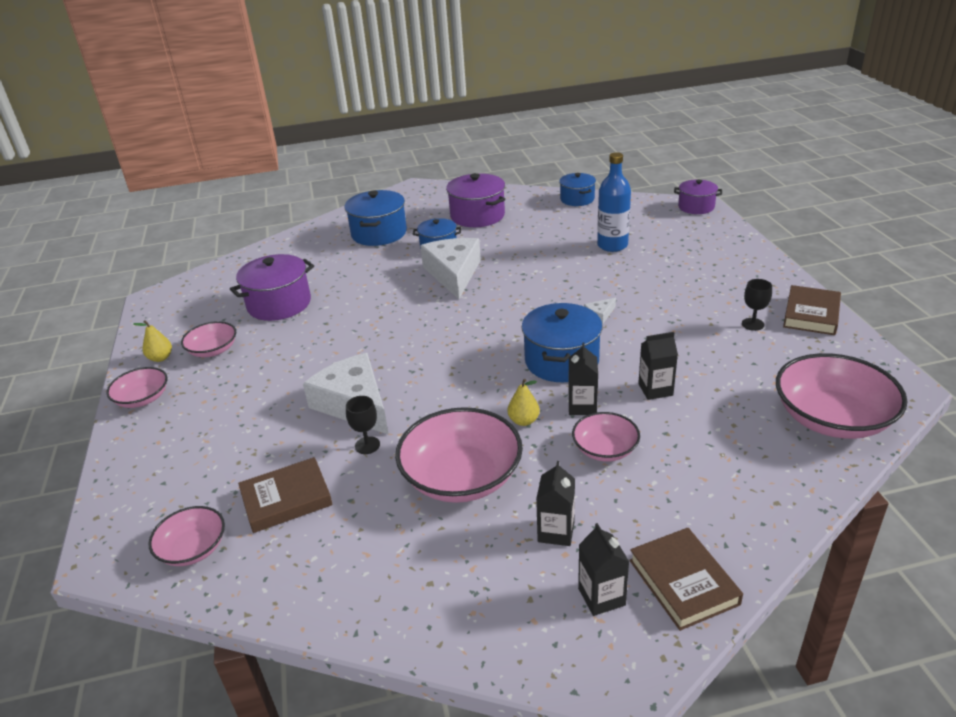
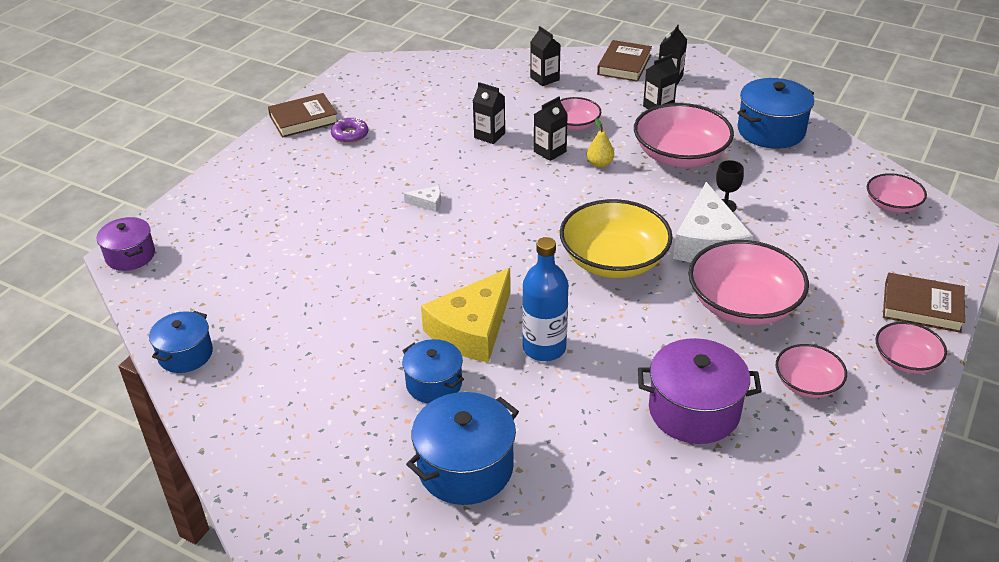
camera: 140 degrees left, 5 degrees up
(160, 358) = (872, 409): yellow pear -> none
(286, 499) = (810, 202): brown book -> brown book (922, 307)
(414, 352) = (613, 260): none -> yellow bowl
(453, 273) = (472, 329): white cheese -> yellow cheese
(477, 216) = (319, 411): purple pot -> none
(561, 361) = (515, 186): blue pot -> blue pot (771, 131)
(612, 245) = (287, 262): blue bottle -> blue bottle (544, 348)
(726, 490) = (544, 79): none -> black carton
(753, 324) = (350, 135): black goblet -> purple donut
(832, 418) = (429, 74): pink bowl -> pink bowl (743, 304)

